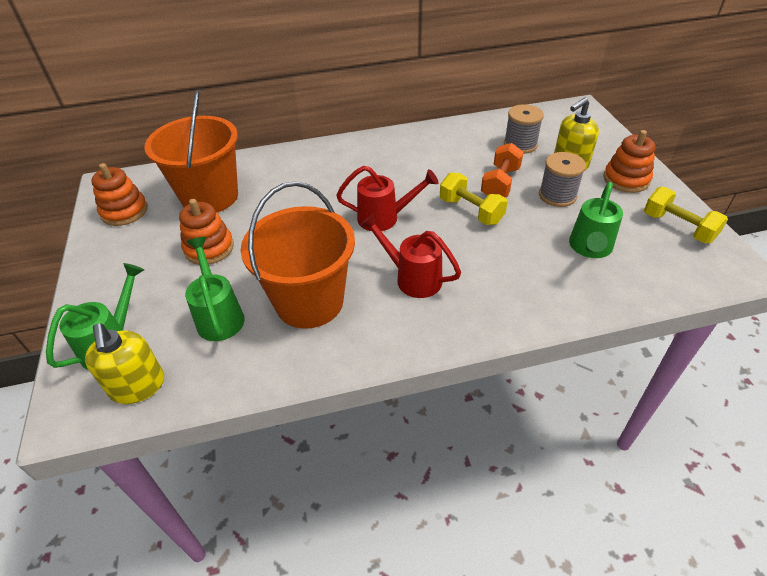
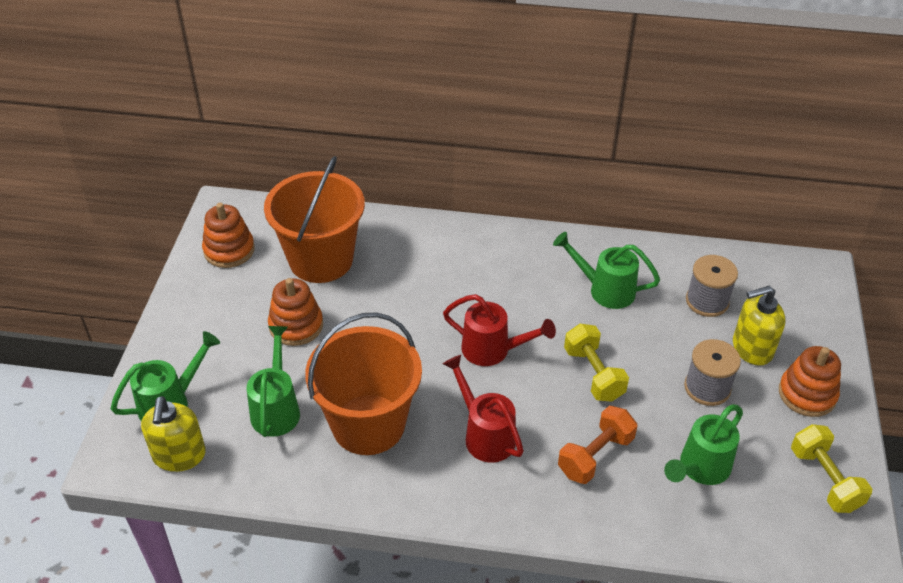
camera: 20 degrees right, 0 degrees up
(445, 157) = (605, 290): none -> green watering can
(500, 183) = (649, 348): orange dumbbell -> orange dumbbell (595, 456)

